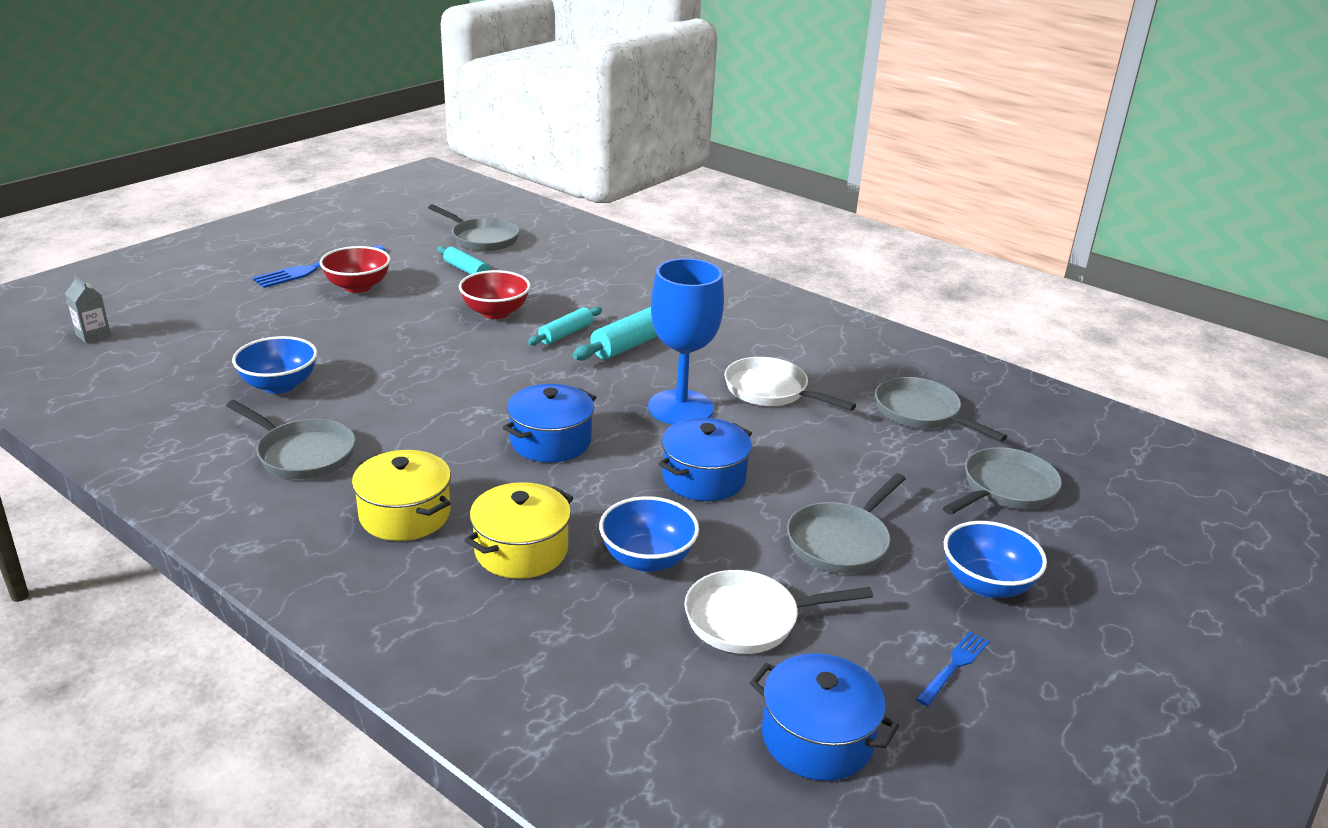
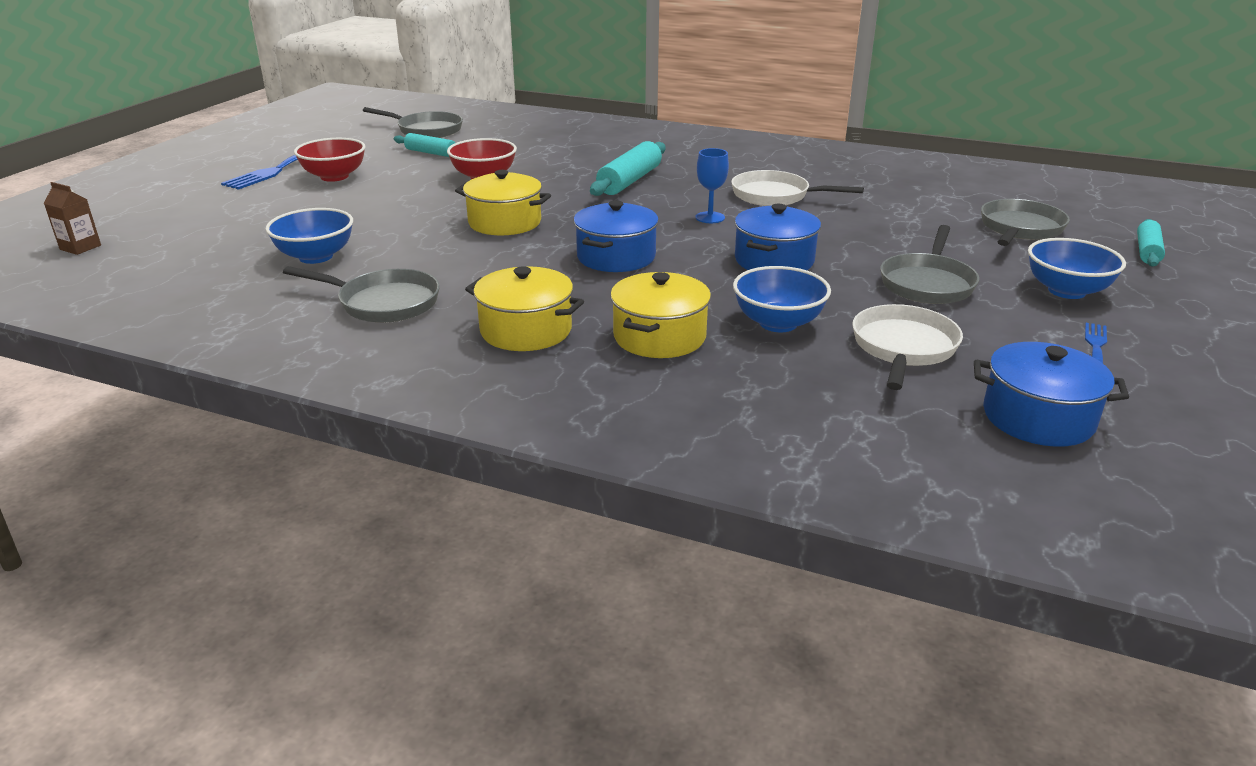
camera: 15 degrees left, 0 degrees up
(93, 335) = (80, 247): grey carton -> brown carton
(475, 376) = (505, 222): none -> yellow pot
(565, 333) = (562, 183): turquoise rolling pin -> turquoise rolling pin (1147, 251)
(680, 408) = (710, 217): blue goblet -> blue goblet, size x0.48
(749, 619) = (903, 348): white pan -> white pan turned 135 degrees clockwise
(921, 413) = (909, 192): grey pan -> none

